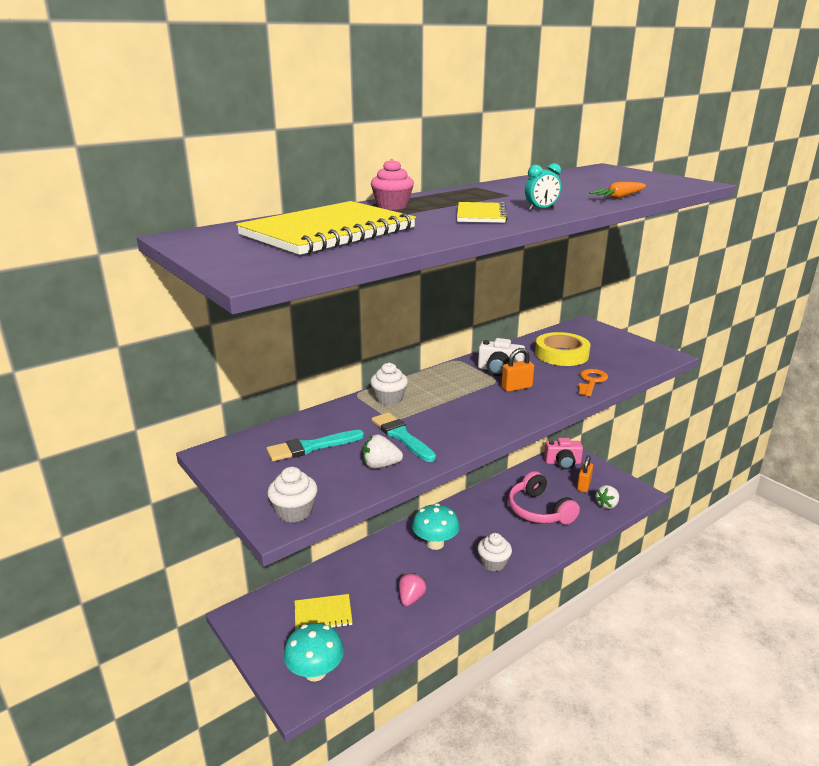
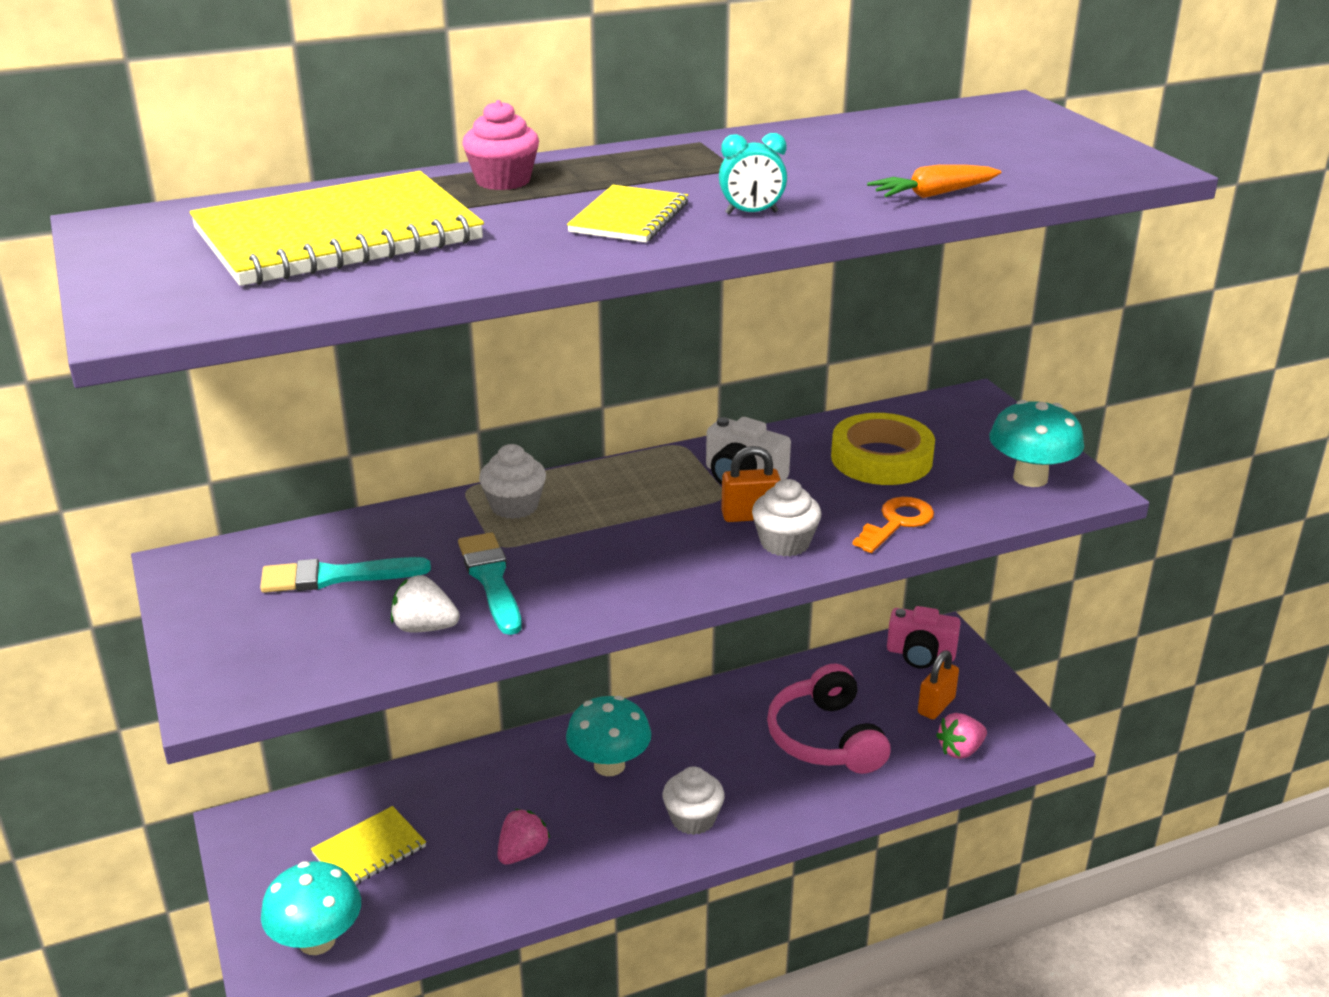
camera: 15 degrees right, 5 degrees up
(294, 511) = (247, 684): white cupcake -> white cupcake (785, 543)
(323, 614) = (369, 850): yellow notebook -> yellow notebook turned 45 degrees counterclockwise
(607, 505) = (960, 750): white strawberry -> pink strawberry
(638, 354) = (1030, 478): none -> turquoise mushroom

